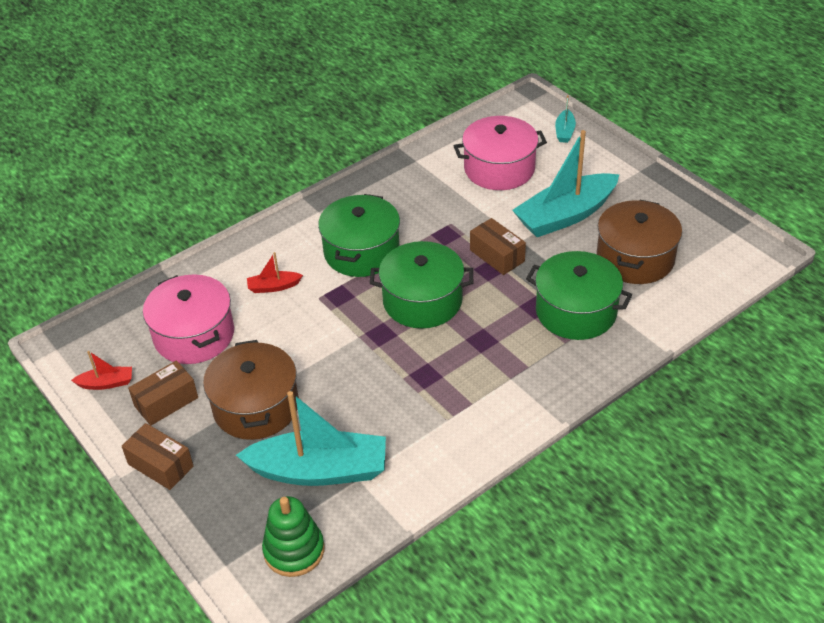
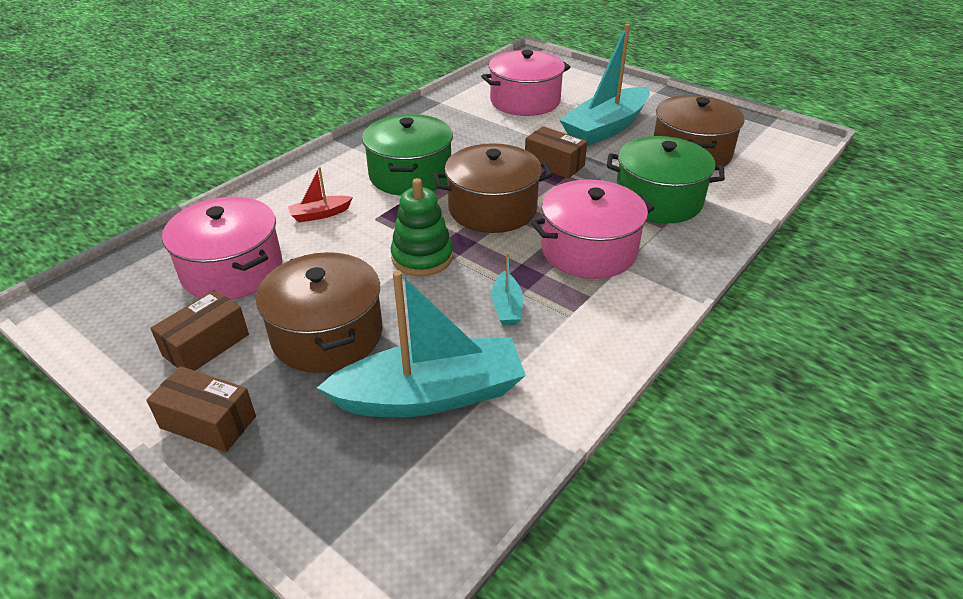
camera: 15 degrees left, 5 degrees down
(106, 383) = (121, 335): red boat -> none
(294, 550) = (426, 504): green stacking toy -> green stacking toy (422, 257)
(422, 301) = (492, 208): green pot -> brown pot
(489, 358) = (589, 250): none -> pink pot
(564, 131) = (573, 72): turquoise boat -> turquoise boat (506, 307)

